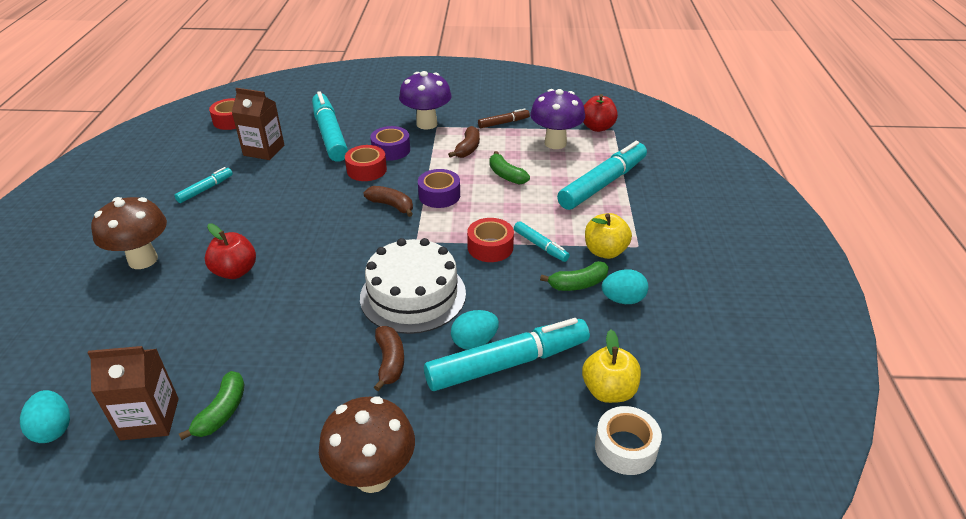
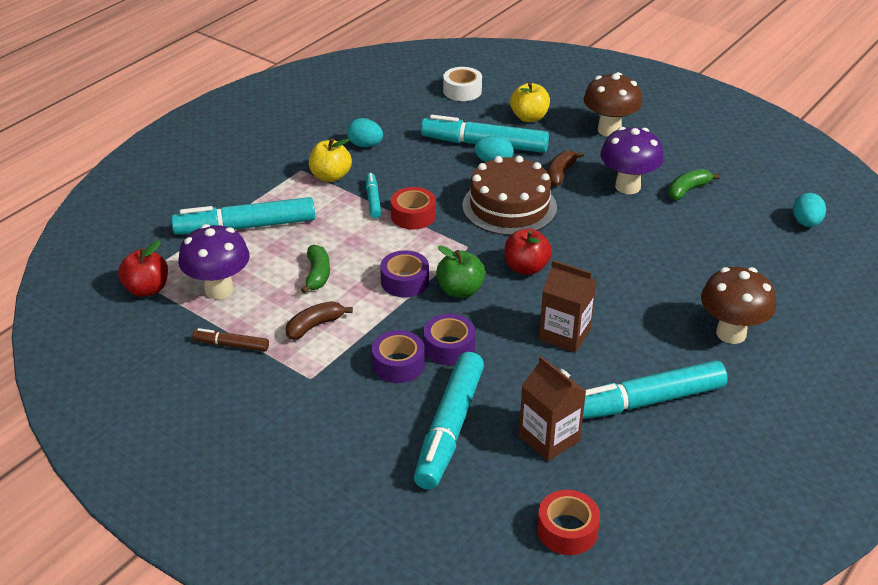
camera: 145 degrees left, 0 degrees up
(150, 419) = (738, 204): brown carton -> brown carton (565, 334)
(205, 189) = (645, 401): turquoise marker -> turquoise marker, size x2.05
(235, 271) = (645, 285): red apple -> red apple (526, 268)
(366, 170) = (449, 347): red tape -> purple tape
(391, 205) = (460, 290): brown banana -> green apple
(413, 295) = (509, 206): white cake -> brown cake
(426, 124) = (318, 388): purple mushroom -> purple mushroom (627, 186)
(578, 284) = (381, 165): green banana -> none
(608, 391) = (440, 111): yellow apple -> yellow apple (529, 117)

